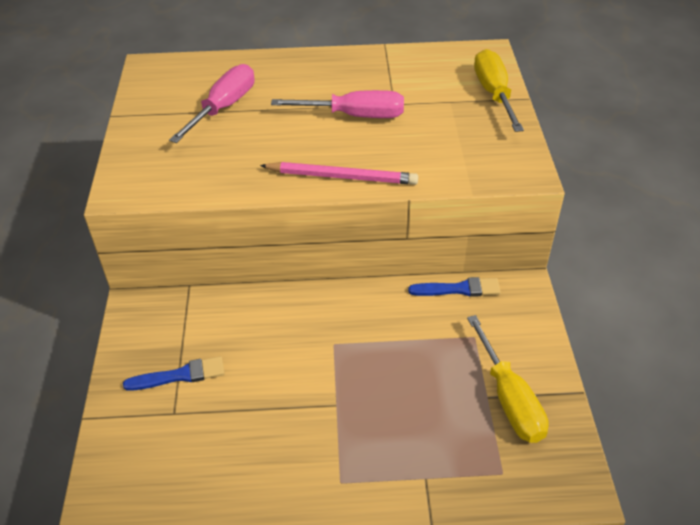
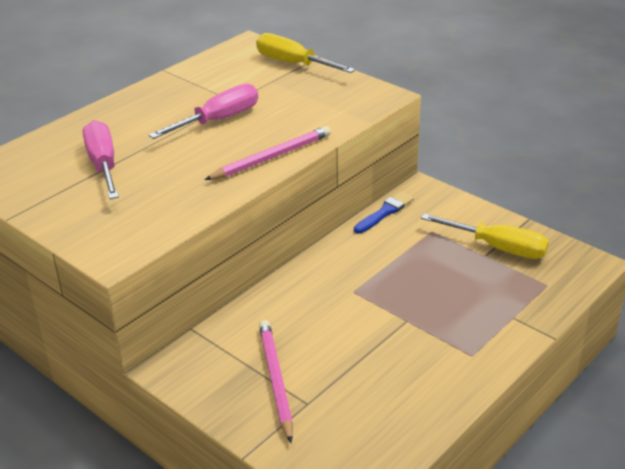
camera: 45 degrees left, 10 degrees down
(180, 375) = (276, 380): blue brush -> pink pencil

